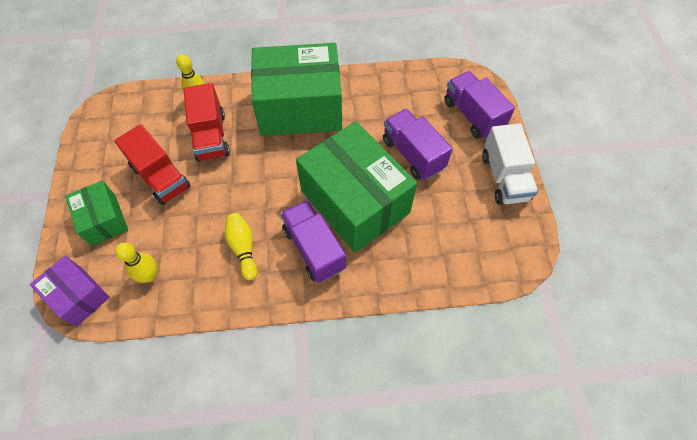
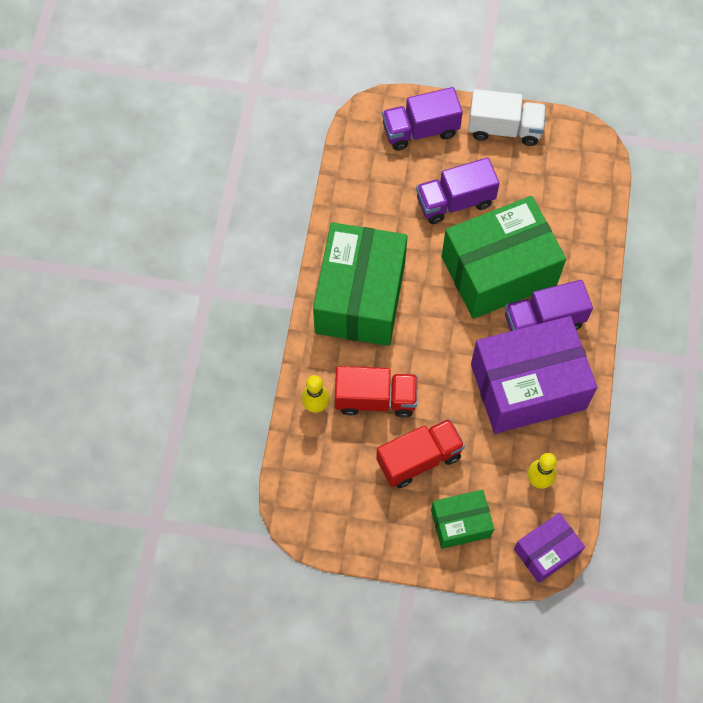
camera: 75 degrees left, 5 degrees up
(243, 248) = (528, 386): yellow bowling pin -> purple box

